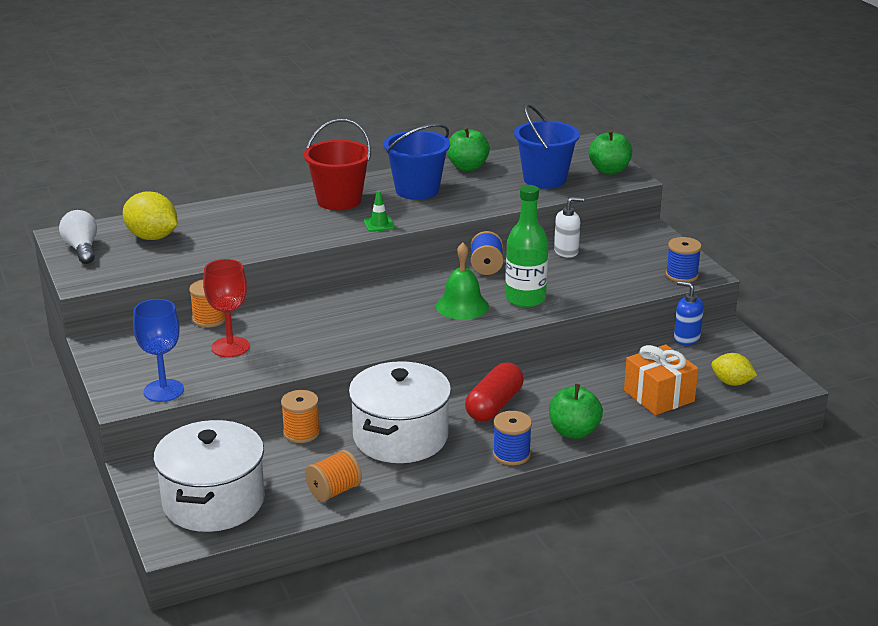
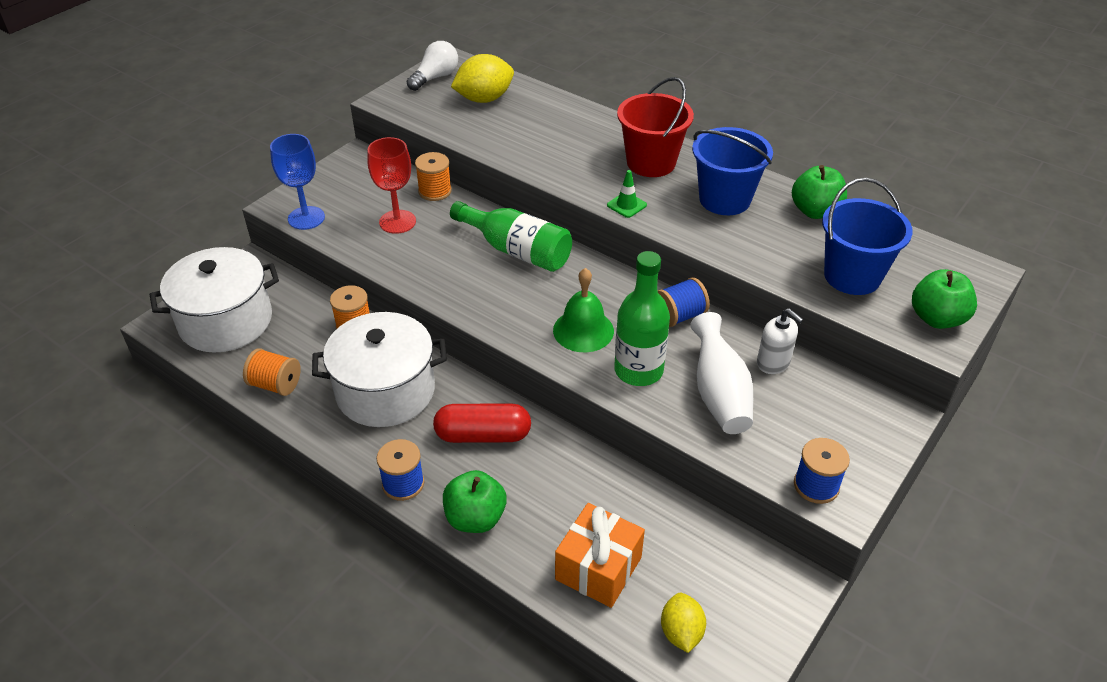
camera: 60 degrees right, 15 degrees up
(152, 237) = (484, 99): yellow lemon -> yellow lemon turned 60 degrees clockwise
(338, 305) = (517, 250): none -> green bottle
(576, 278) = (719, 394): none -> white vase
(686, 338) = (747, 549): blue soap dispenser -> none

